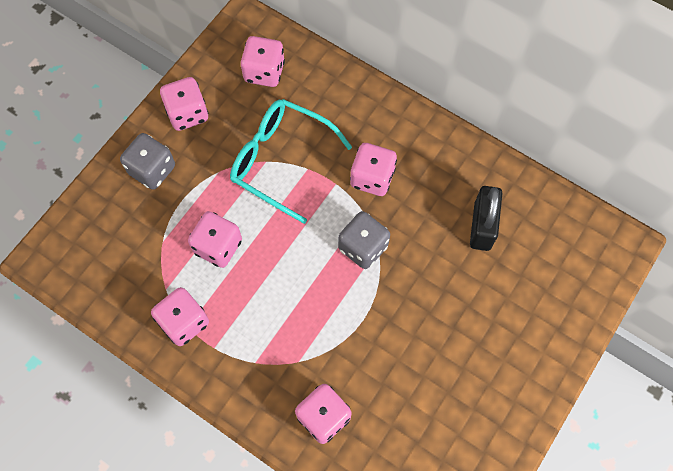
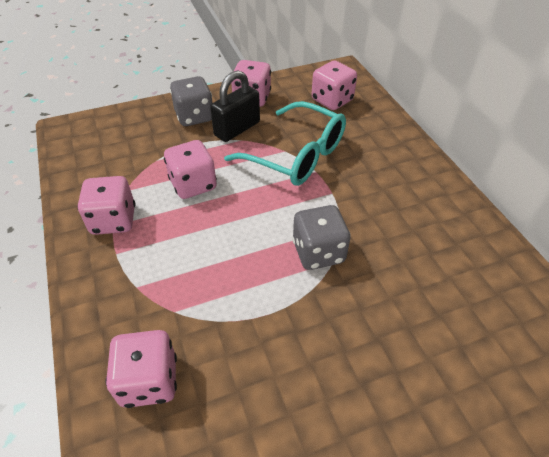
camera: 35 degrees right, 20 degrees down
(280, 160) = (297, 155): turquoise glasses -> turquoise glasses turned 150 degrees clockwise
(372, 178) = (370, 205): pink dice -> none
(482, 226) = (462, 302): black padlock -> black padlock (237, 129)

